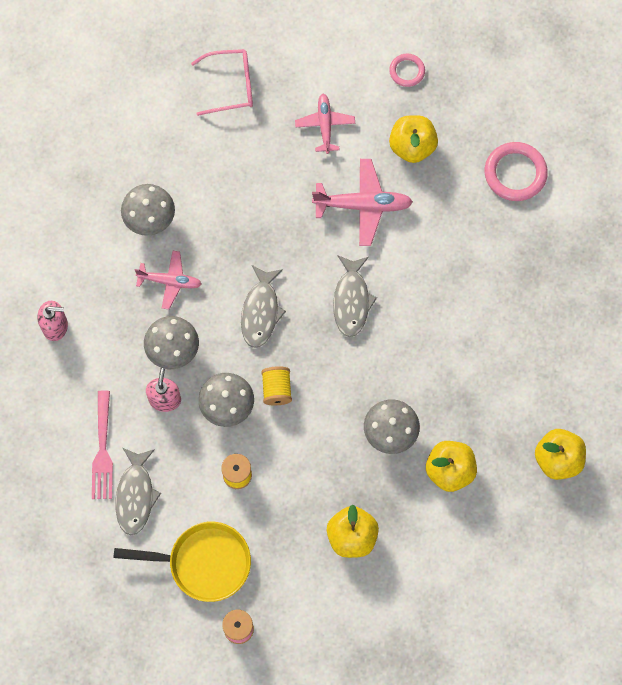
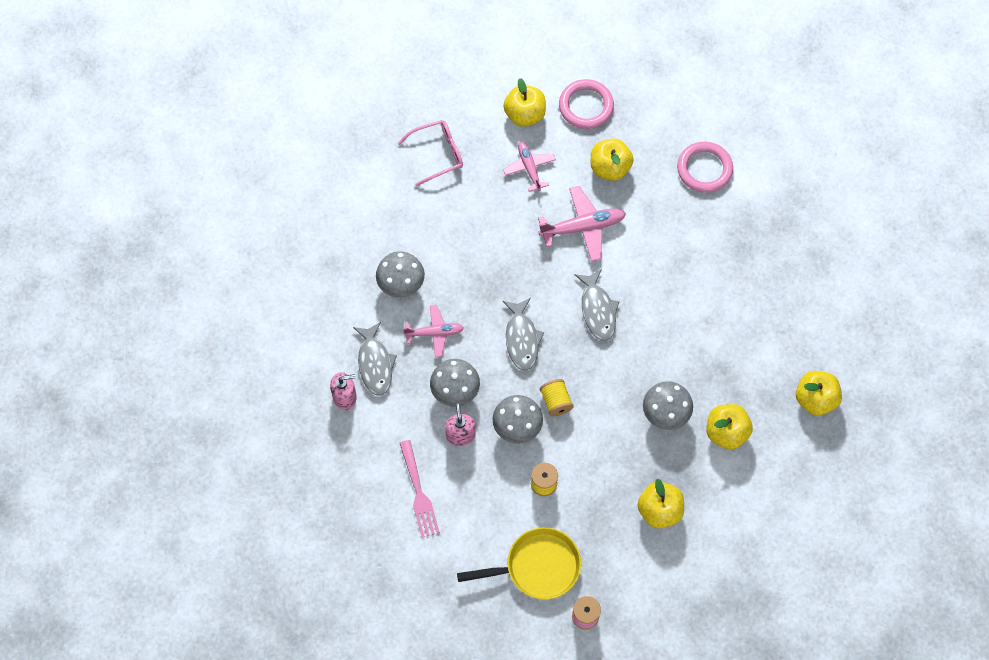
camera: 15 degrees left, 5 degrees down
(135, 495) = (459, 524): grey fish -> grey fish (375, 363)
(337, 64) = (525, 114): none -> yellow apple
(407, 71) = (586, 106): pink ring -> pink ring, size x1.73

